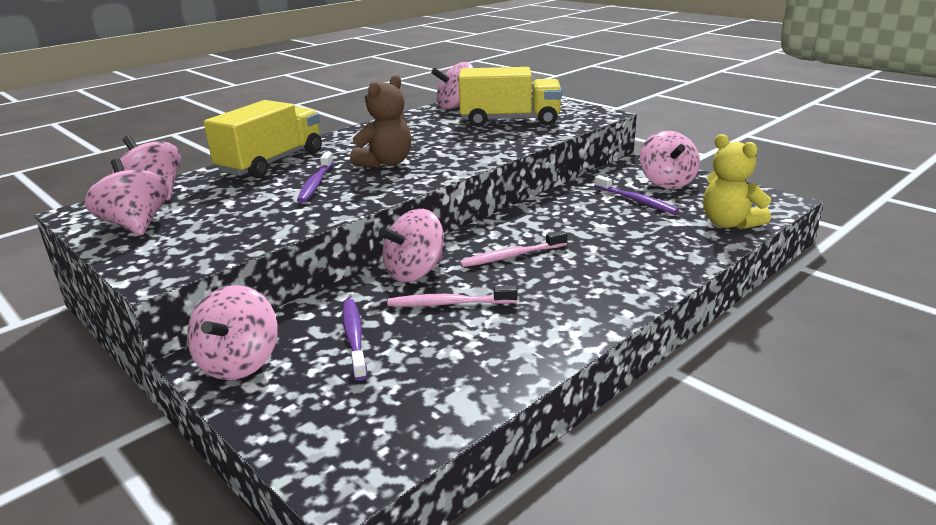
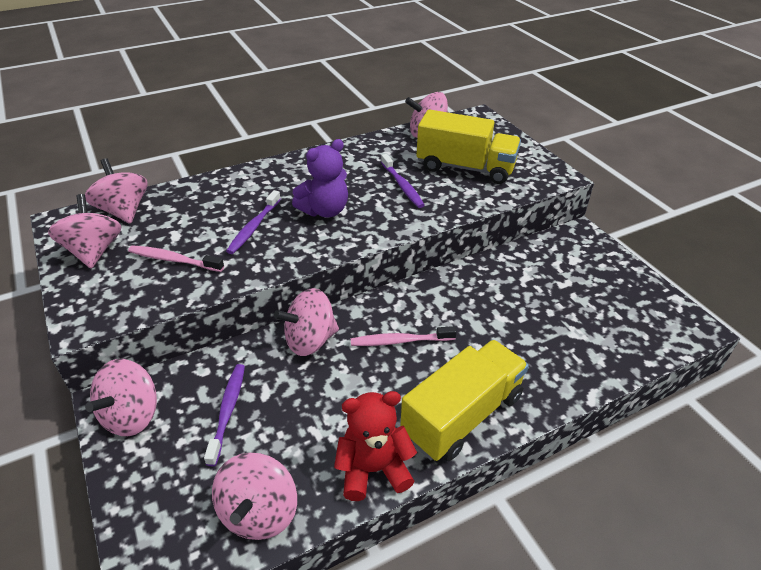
camera: 15 degrees right, 15 degrees up
(272, 162) = (232, 186): yellow truck -> yellow truck (462, 415)
(386, 163) = (324, 210): brown teddy bear -> purple teddy bear
(448, 304) = (320, 390): pink toothbrush -> pink toothbrush (173, 260)
(543, 345) = (373, 469): none -> red teddy bear
(636, 200) = (550, 291): purple toothbrush -> purple toothbrush (402, 186)
(667, 182) = (594, 270): pink spinning top -> pink spinning top (259, 512)
(729, 223) = (624, 349): yellow teddy bear -> none

